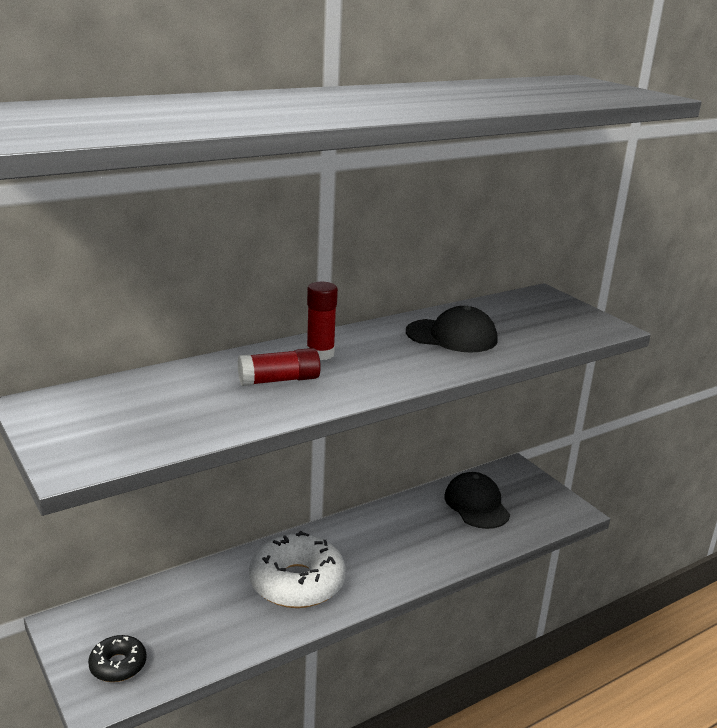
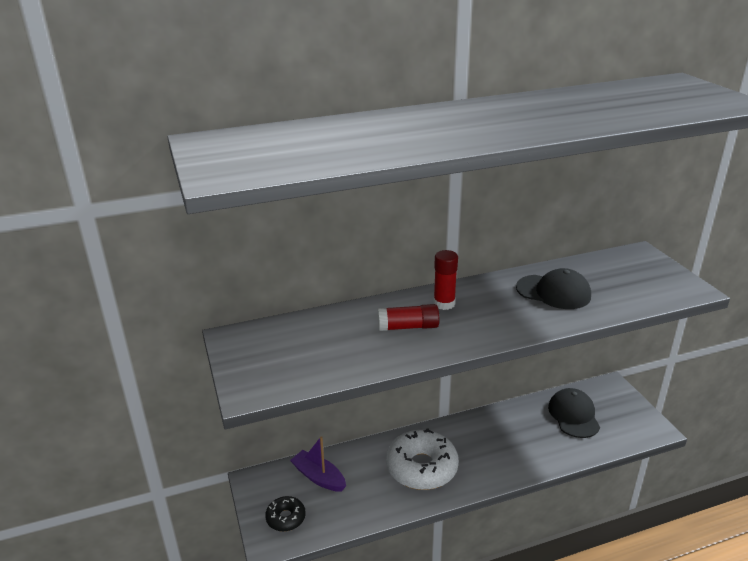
camera: 15 degrees right, 5 degrees up
(158, 609) = (319, 477): none -> purple boat

